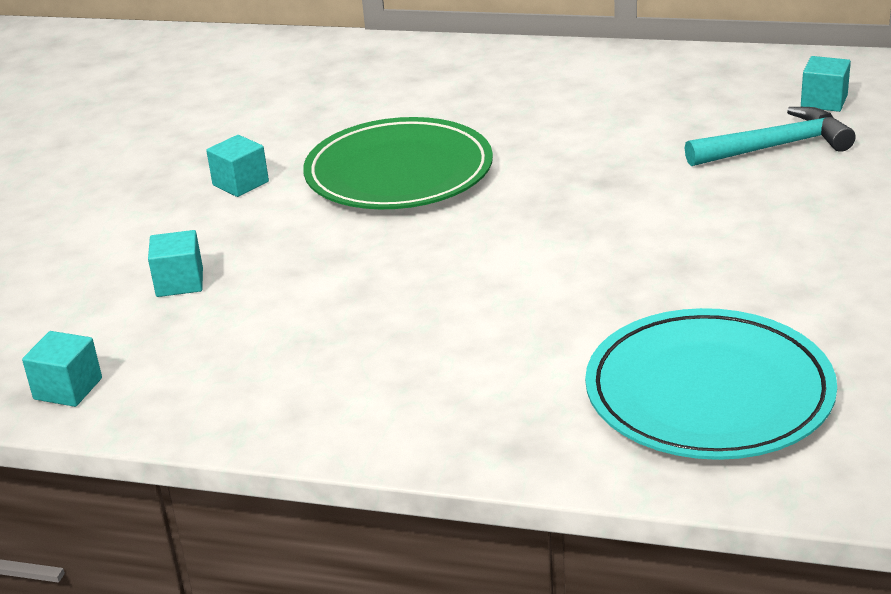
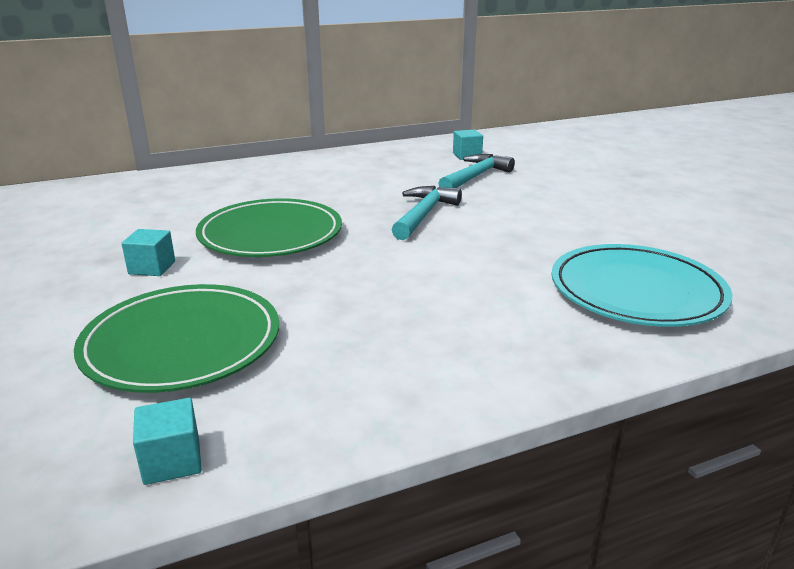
camera: 40 degrees left, 5 degrees down
(179, 282) = (182, 343): turquoise cube -> green plate
(610, 194) = (423, 215): none -> turquoise hammer

